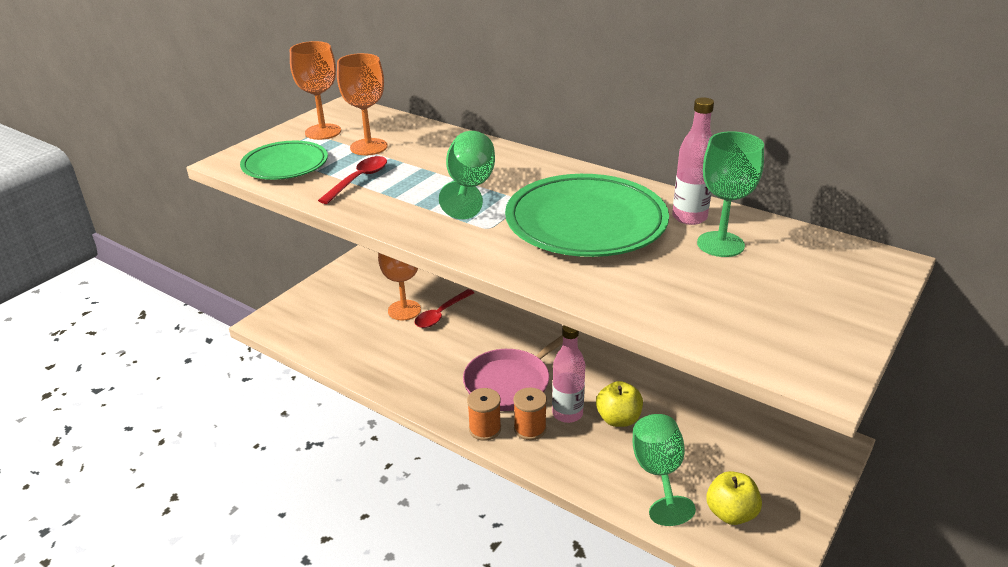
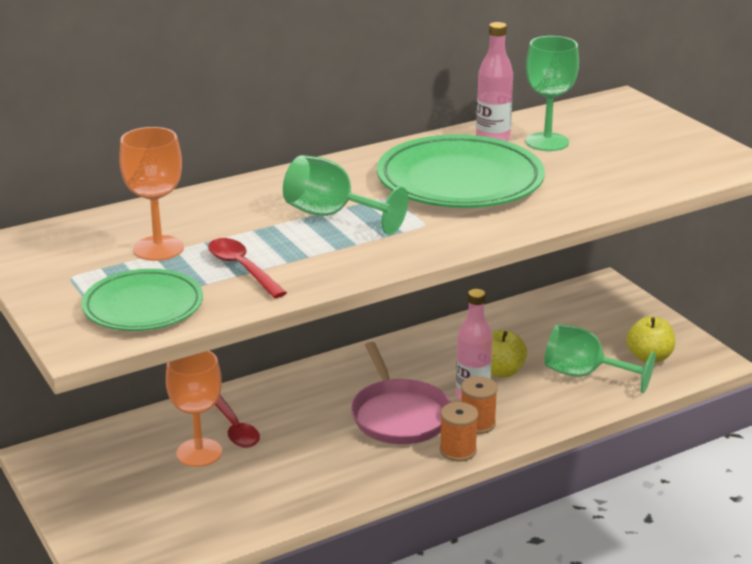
camera: 65 degrees left, 5 degrees down
(323, 132) = (72, 269): orange goblet -> none

